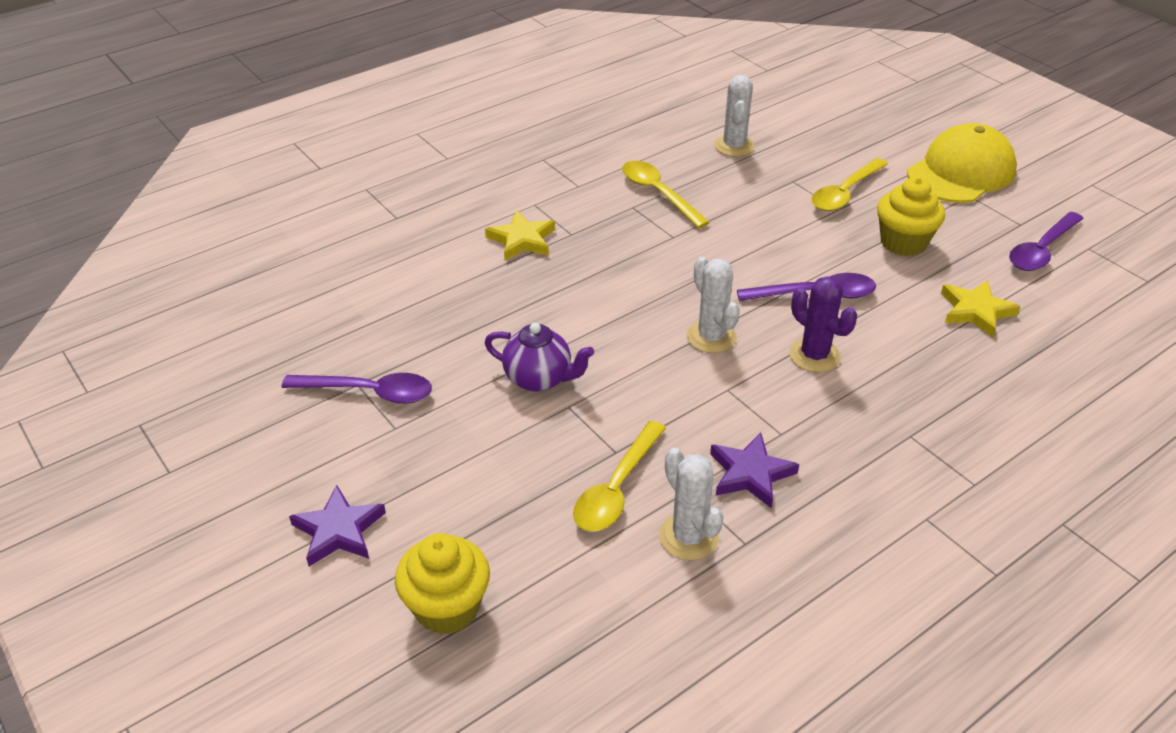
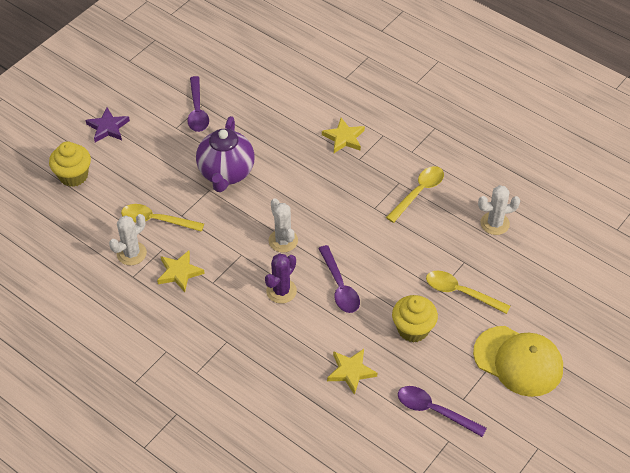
camera: 75 degrees right, 10 degrees up
(539, 379) = (226, 173): purple teapot -> purple teapot, size x1.56
(711, 337) = (283, 241): white cactus -> white cactus turned 75 degrees counterclockwise
(750, 474) = (179, 272): purple star -> yellow star

